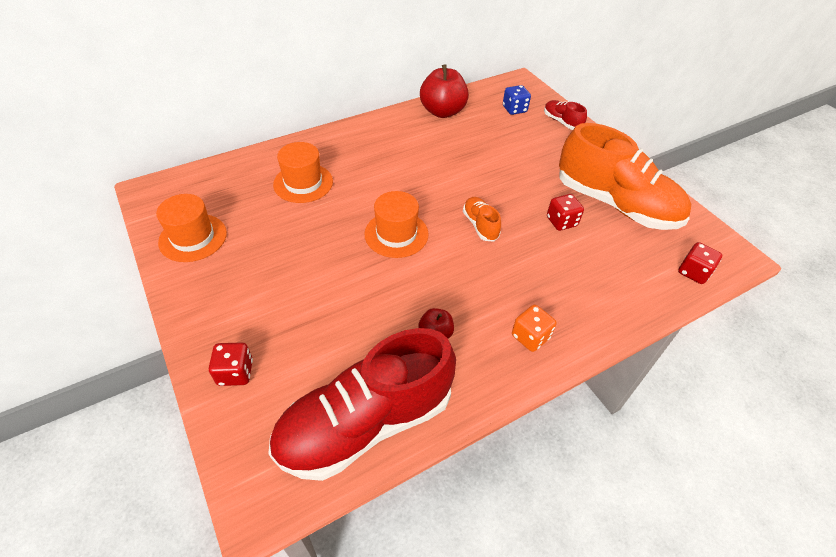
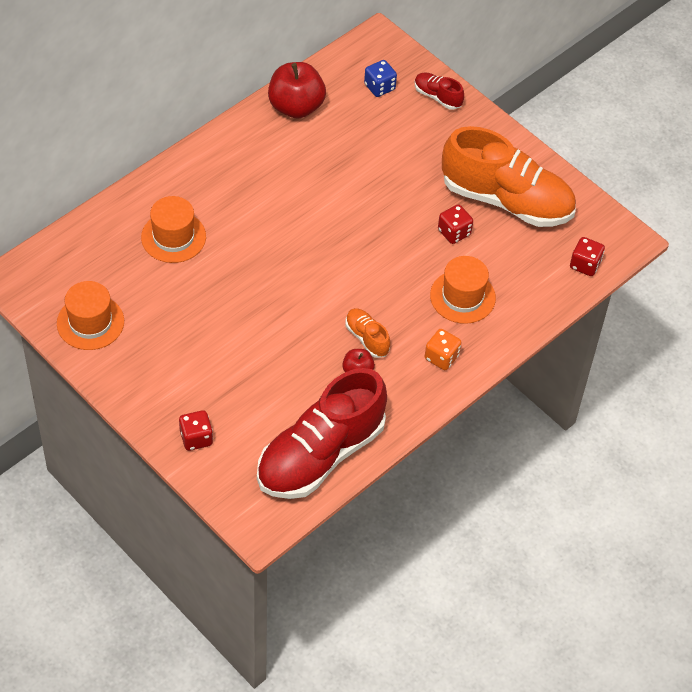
camera: 15 degrees left, 5 degrees up
(396, 234) = (292, 279): orange hat -> orange hat (462, 296)
(480, 225) = (373, 252): orange shoe -> orange shoe (367, 338)

